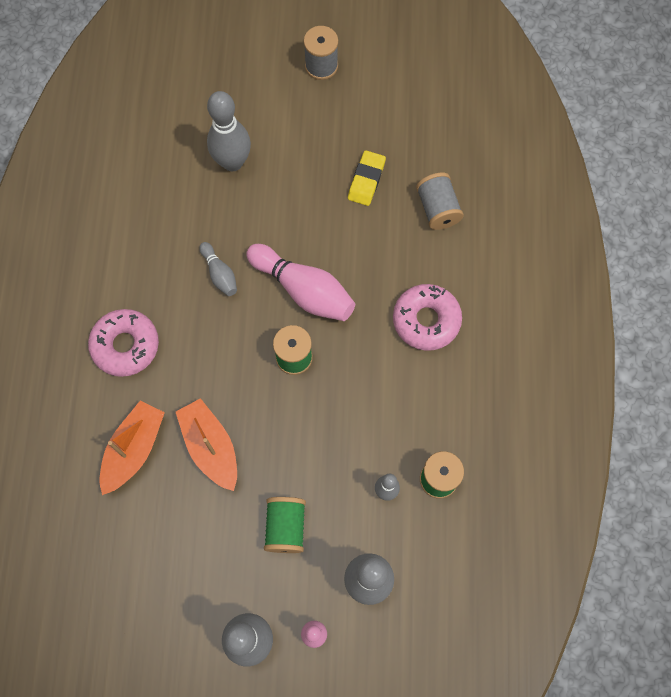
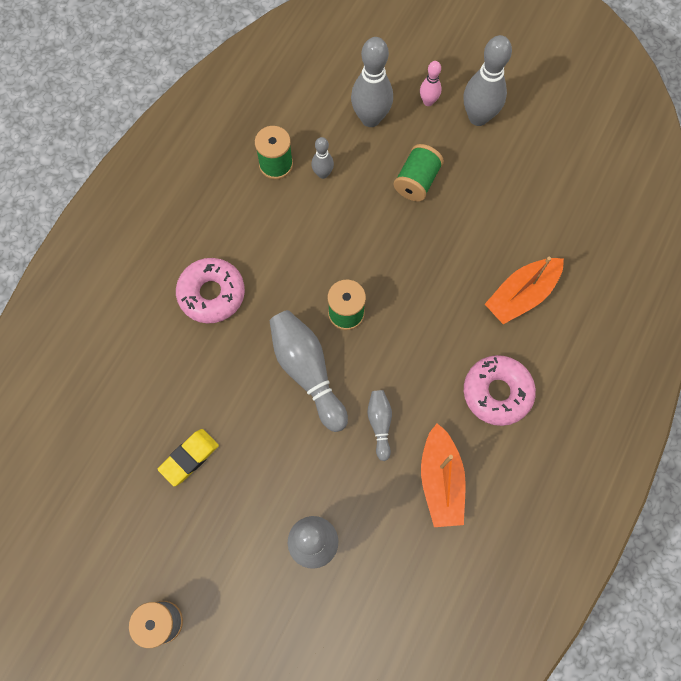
camera: 155 degrees left, 0 degrees up
(210, 447) = (453, 268): orange boat -> orange boat (440, 480)
(303, 290) = (307, 371): pink bowling pin -> grey bowling pin
(437, 209) = (139, 394): grey spool -> none

